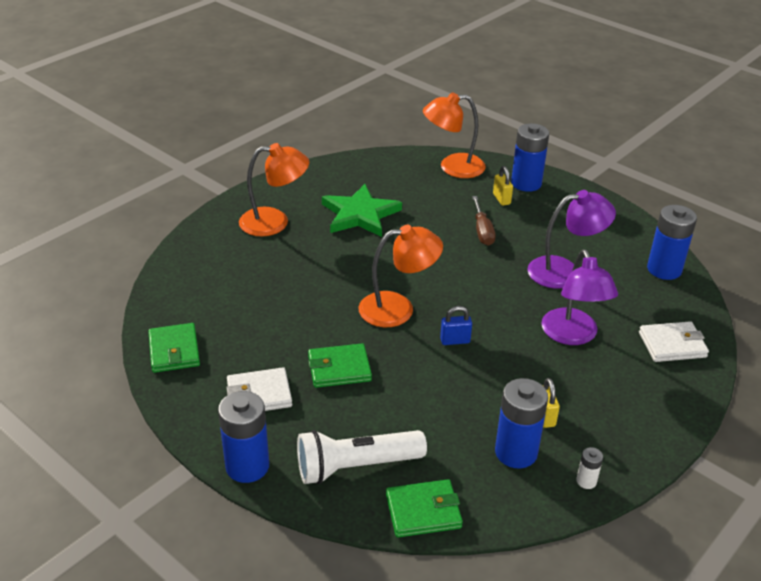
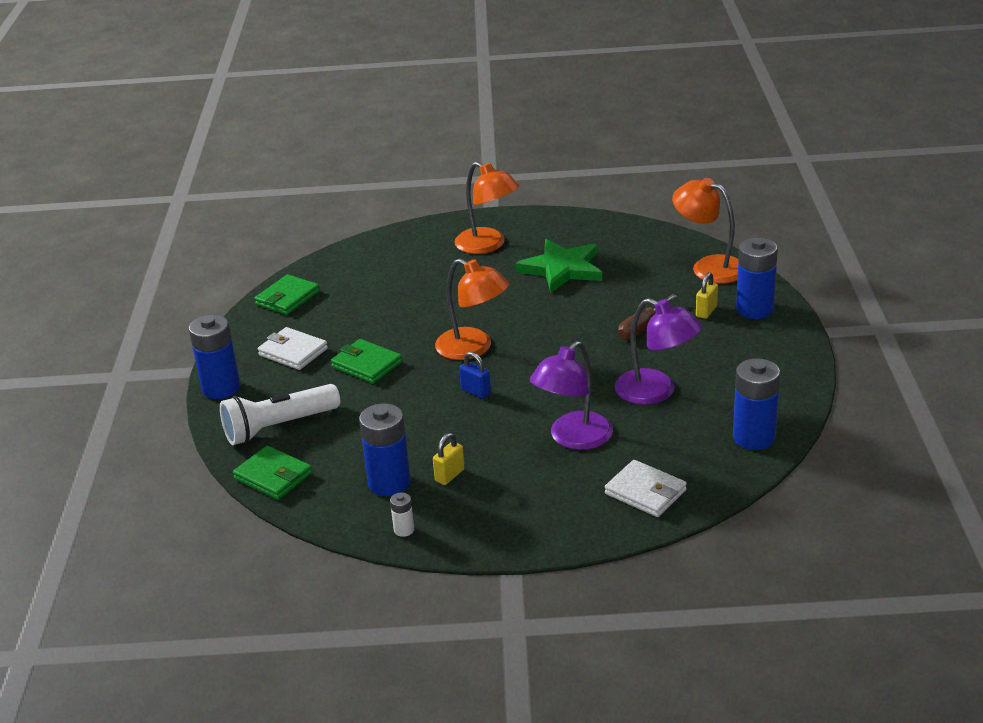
camera: 50 degrees right, 5 degrees down
(356, 466) = (278, 427): white flashlight -> white flashlight turned 60 degrees counterclockwise

